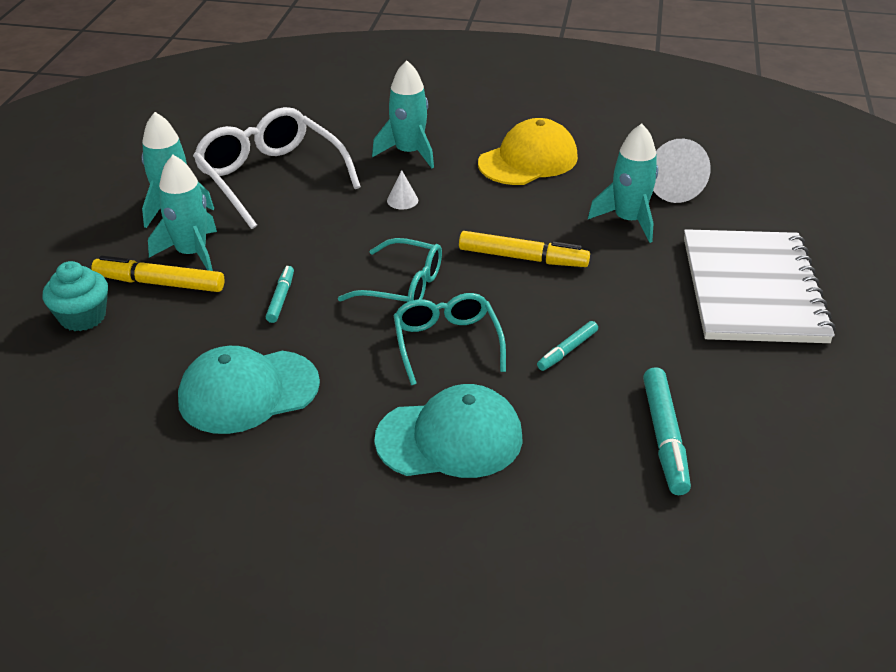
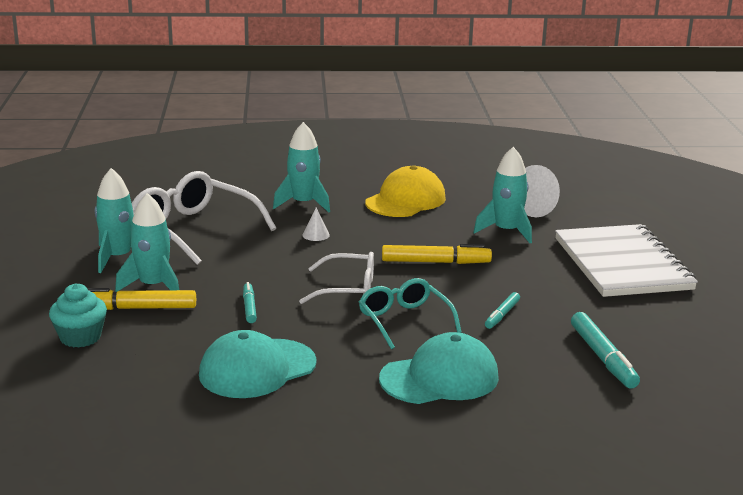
camera: 15 degrees left, 15 degrees down
(403, 286) = (348, 289): turquoise glasses -> white glasses

